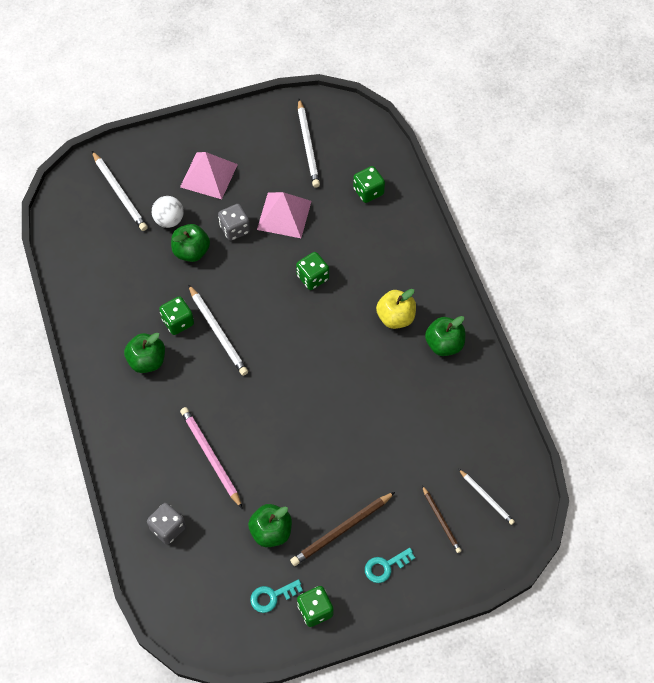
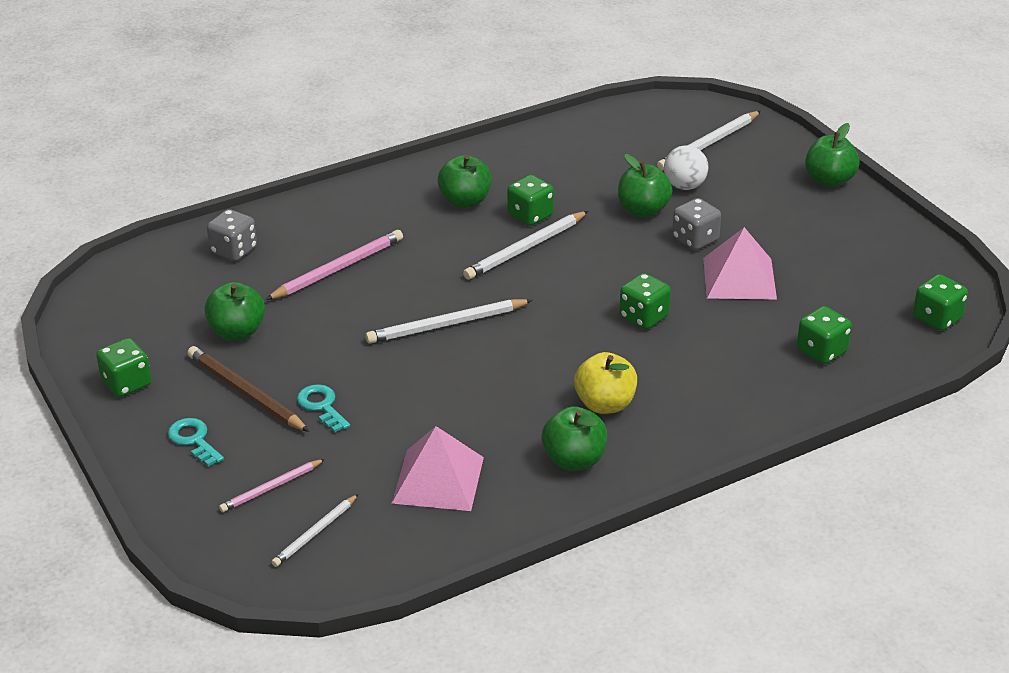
camera: 80 degrees right, 25 degrees down
(187, 136) = (829, 180): none -> green apple
(208, 175) = (773, 206): pink pyramid -> pink pyramid (438, 479)
(272, 596) = (145, 345): turquoise key -> turquoise key (322, 406)
(308, 145) = (874, 284): white pencil -> white pencil (446, 325)
(350, 125) = (937, 318): none -> green dice
(441, 520) = (271, 488): brown pencil -> pink pencil

